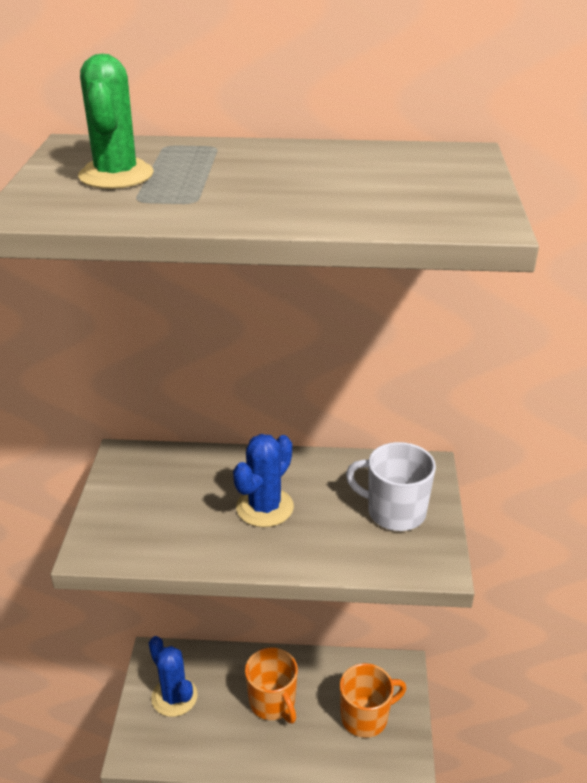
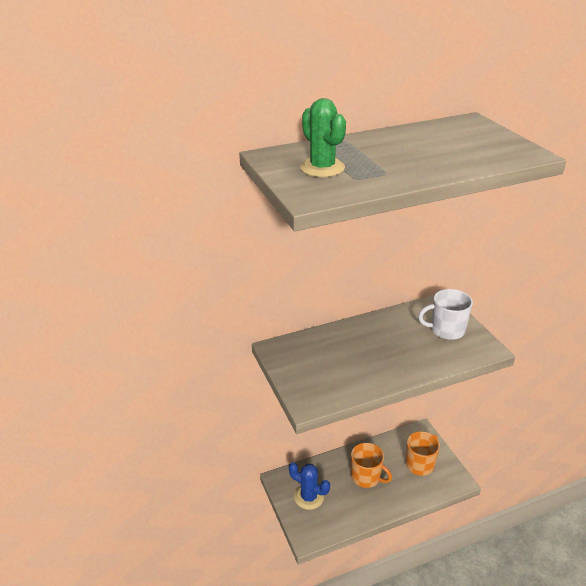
camera: 25 degrees left, 0 degrees up
(265, 507) = (380, 350): blue cactus -> none

